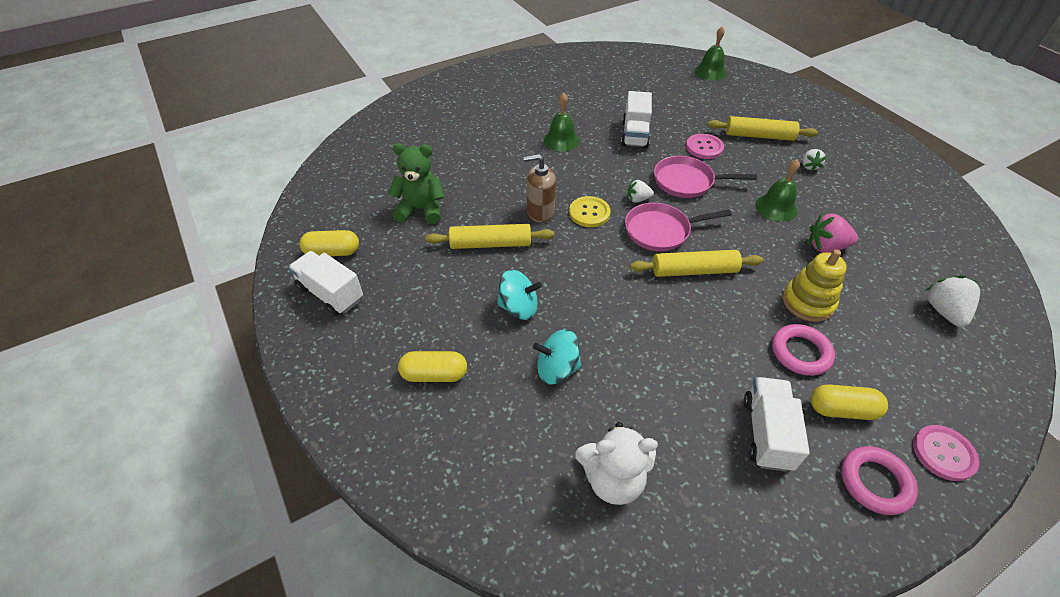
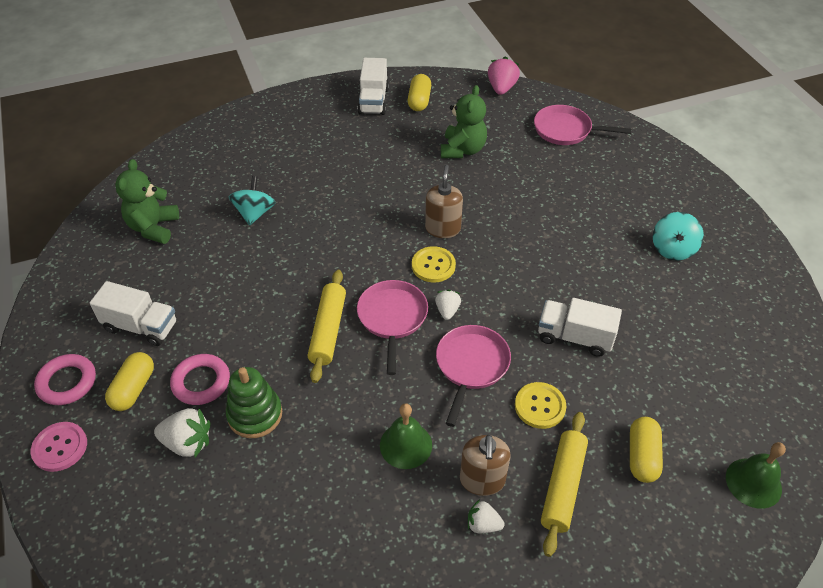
camera: 100 degrees right, 0 degrees up
(330, 294) = (373, 101): white truck -> white truck turned 135 degrees clockwise
(386, 146) = (566, 130): none -> pink pan
(434, 374) = (277, 149): yellow capsule -> yellow capsule (642, 456)
(490, 244) = (406, 190): yellow rolling pin -> none
(519, 307) = (324, 199): turquoise spinning top -> turquoise spinning top (673, 249)
(561, 140) = (566, 264): green bell -> none
(613, 479) = (153, 227): white teddy bear -> green teddy bear
(704, 147) = (540, 406): pink button -> yellow button
(778, 169) = (482, 480): none -> brown soap dispenser
(808, 302) = (255, 415): yellow stacking toy -> green stacking toy
(826, 247) = (326, 470): pink strawberry -> pink strawberry (501, 88)
(944, 311) = (193, 549): white strawberry -> white strawberry (187, 443)

